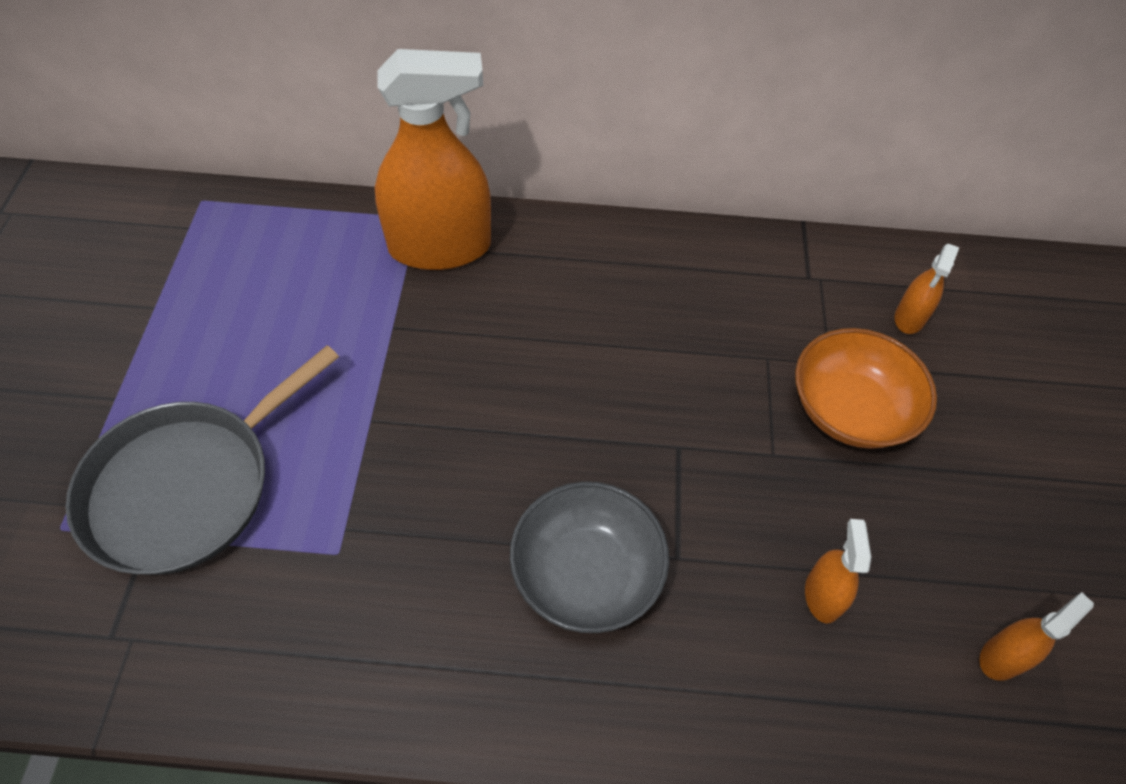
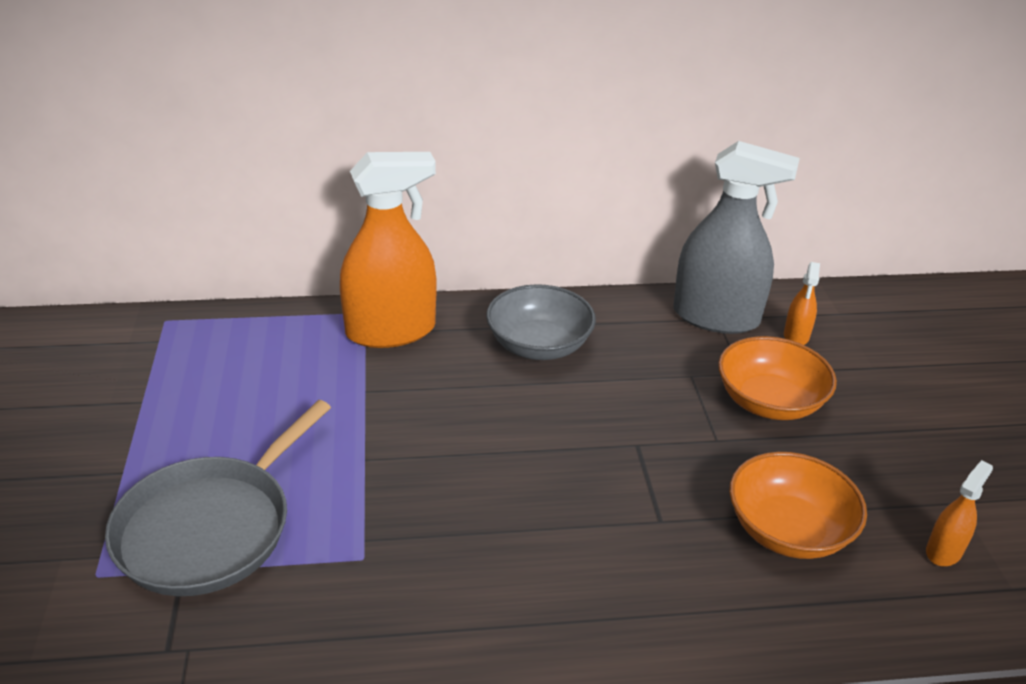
camera: 10 degrees left, 20 degrees down
(586, 573) = (587, 542): grey bowl -> grey bowl (539, 345)
(819, 277) = (716, 317): none -> grey spray bottle
(822, 595) = (788, 530): orange spray bottle -> orange bowl

